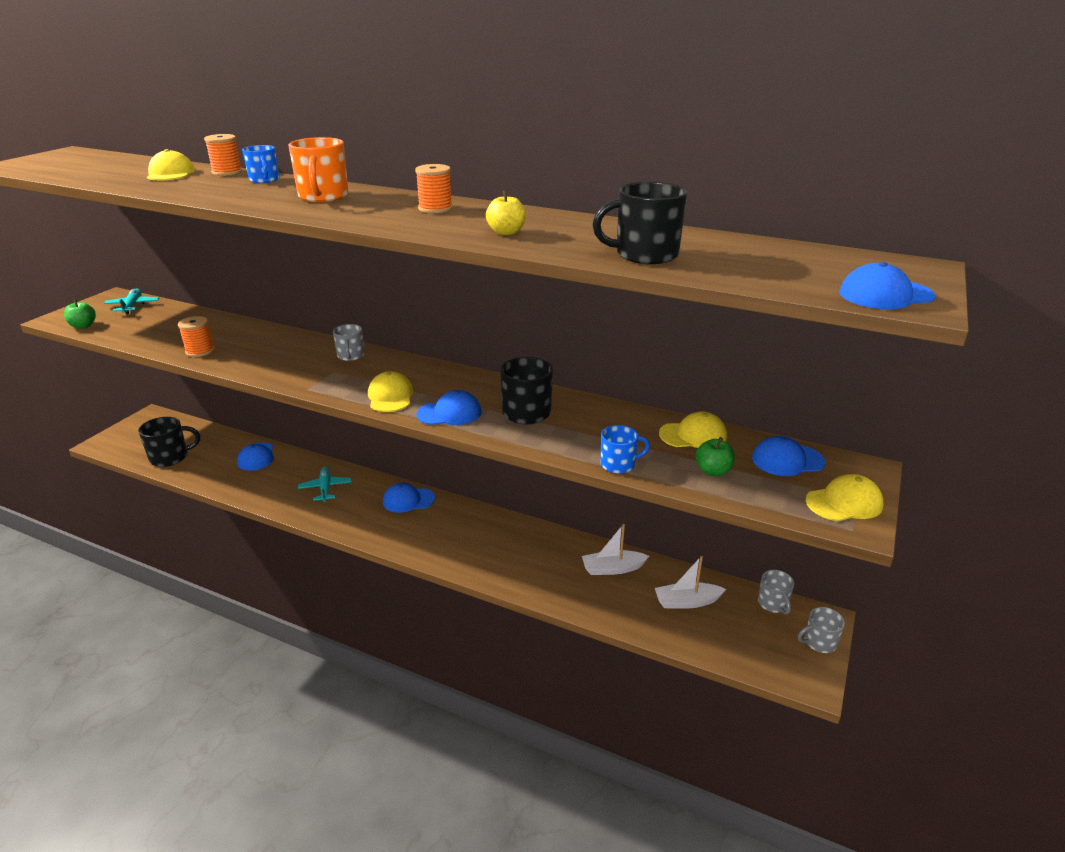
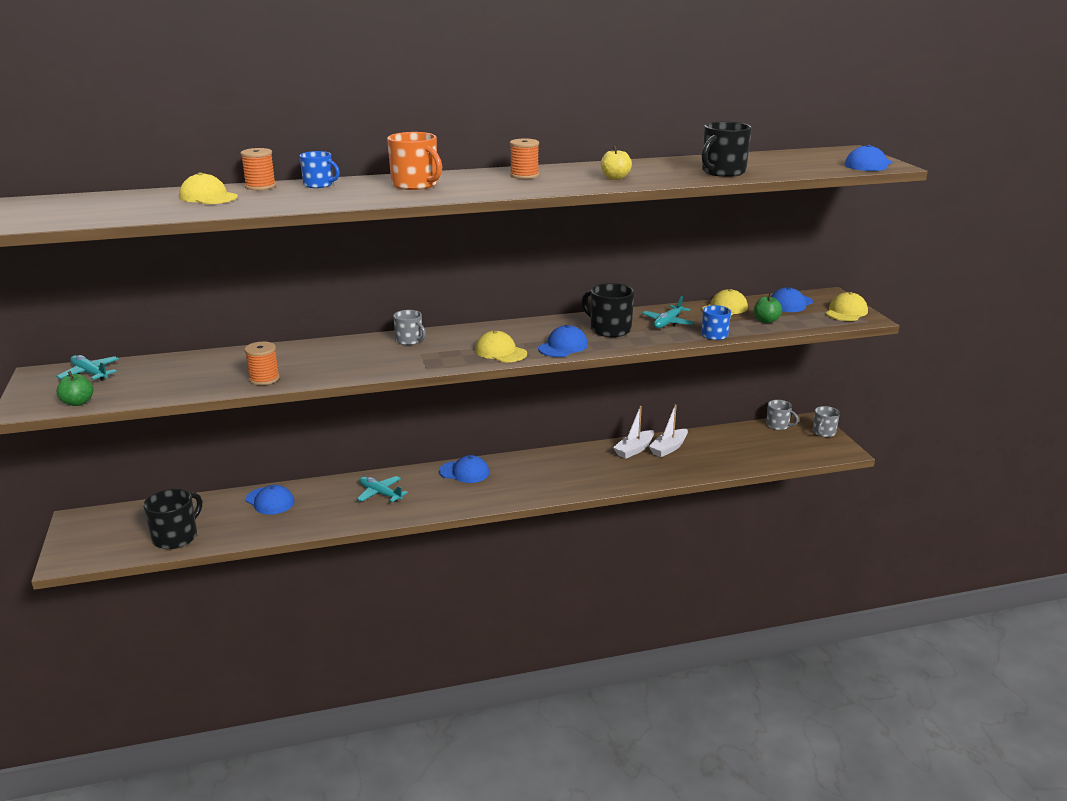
camera: 40 degrees left, 5 degrees down
(408, 500) = (464, 472): blue cap -> blue cap turned 120 degrees counterclockwise
(598, 427) = (668, 322): none -> turquoise plane
(687, 602) = (734, 445): white boat -> white boat (634, 449)

